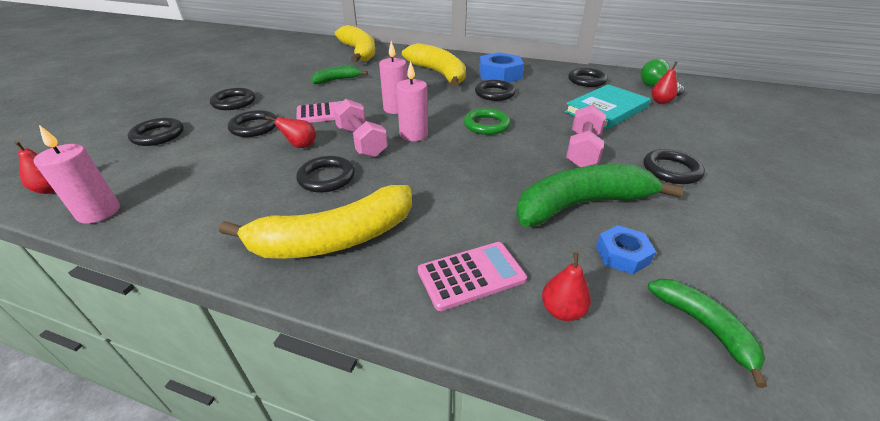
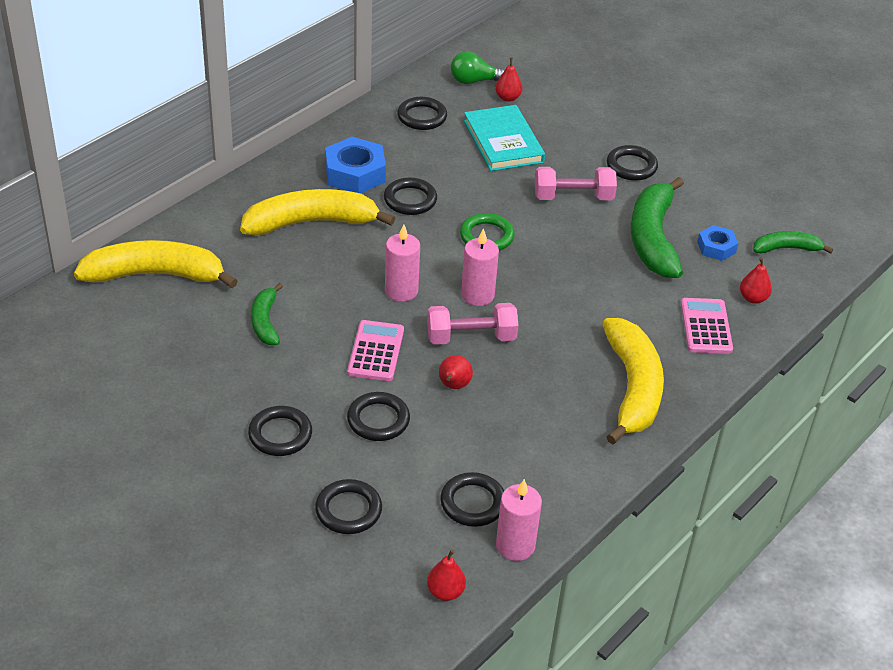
camera: 70 degrees left, 5 degrees up
(326, 178) = (533, 377): black ring -> black ring (473, 503)
(583, 150) = (573, 197): pink dumbbell -> pink dumbbell turned 45 degrees counterclockwise

